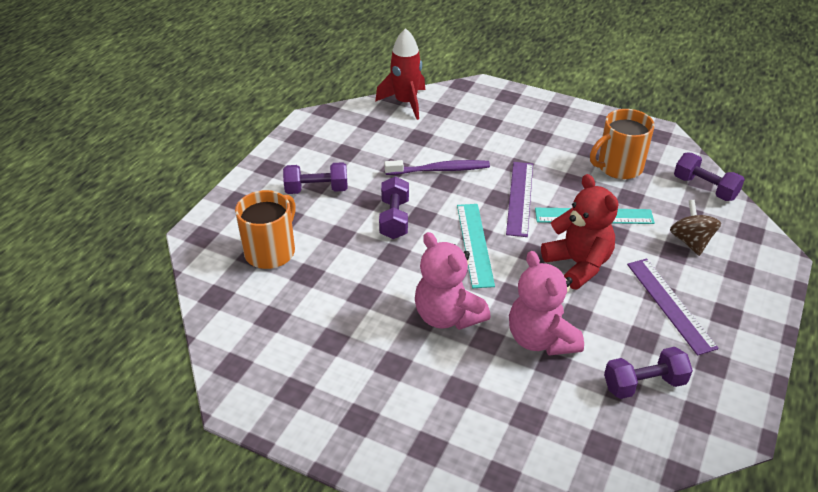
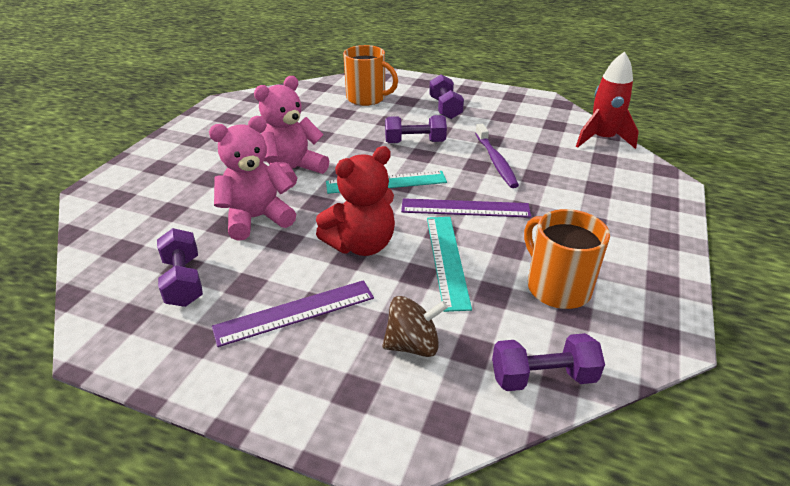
camera: 85 degrees right, 5 degrees down
(705, 188) = (542, 377): purple dumbbell -> purple dumbbell turned 45 degrees clockwise

